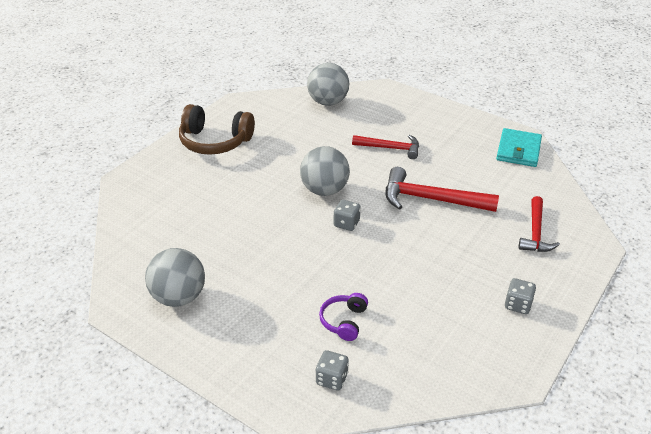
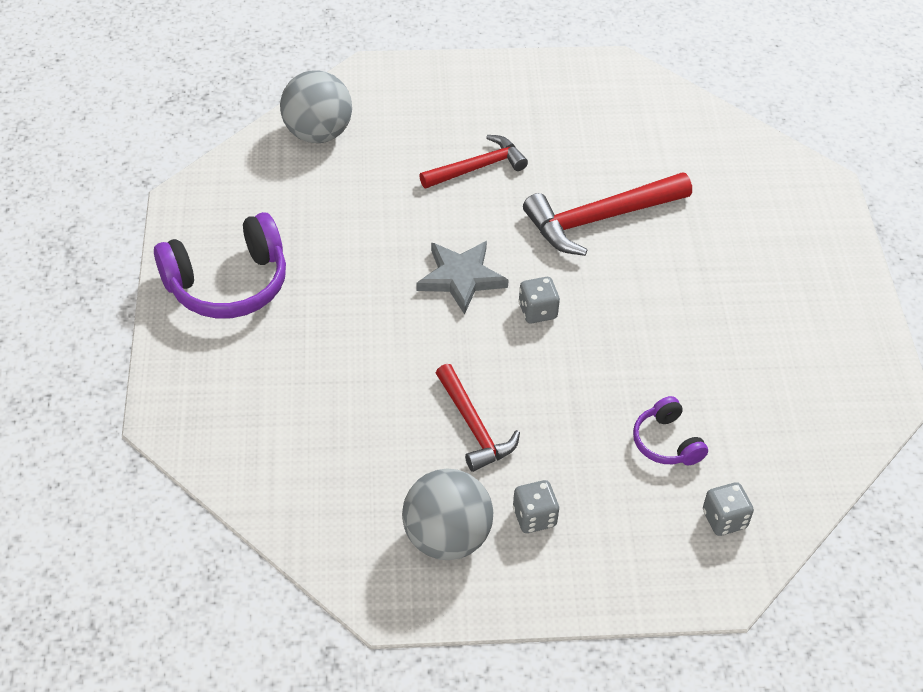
camera: 40 degrees left, 10 degrees up
(215, 141) = (228, 284): brown headphones -> purple headphones
(324, 190) = (461, 278): grey ball -> grey star
(517, 305) = (816, 307): grey dice -> grey dice (534, 517)
(518, 150) = (630, 90): turquoise wallet -> none
(535, 232) = (751, 201): red hammer -> red hammer (474, 427)

